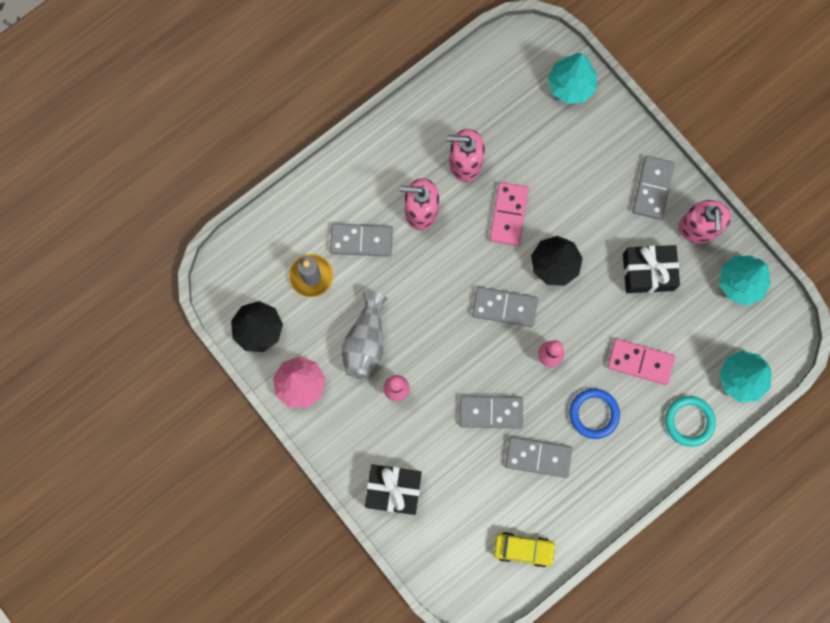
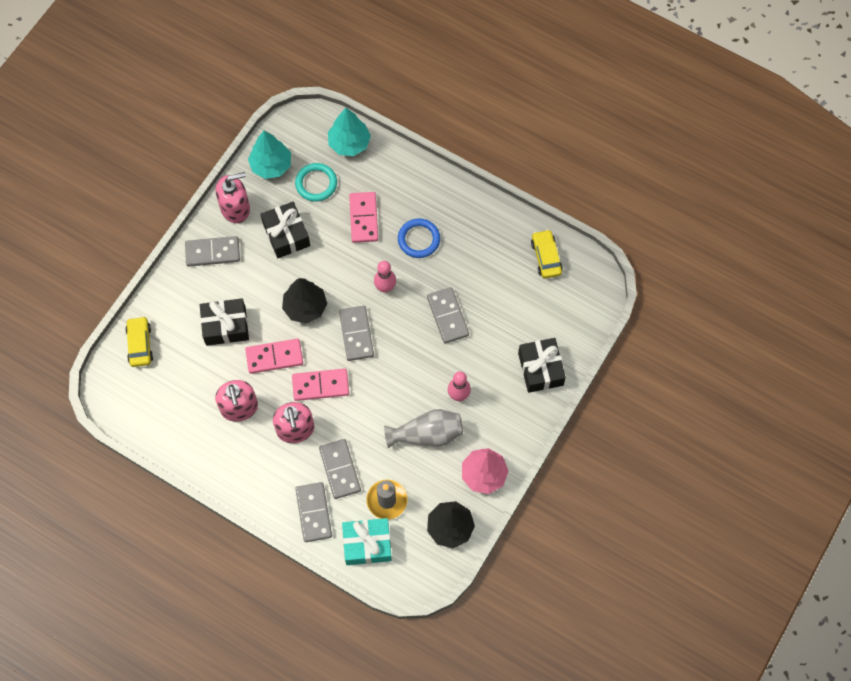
camera: 110 degrees left, 10 degrees down
(273, 241) = (367, 544): none -> turquoise gift
(460, 251) = (320, 385): none -> pink domino
(538, 457) = (469, 269): grey domino -> grey domino (313, 513)
(561, 176) = (225, 326): none -> black gift
(570, 85) = (140, 344): turquoise tree -> yellow car
(689, 421) = (398, 170): turquoise ring -> turquoise ring (316, 183)

